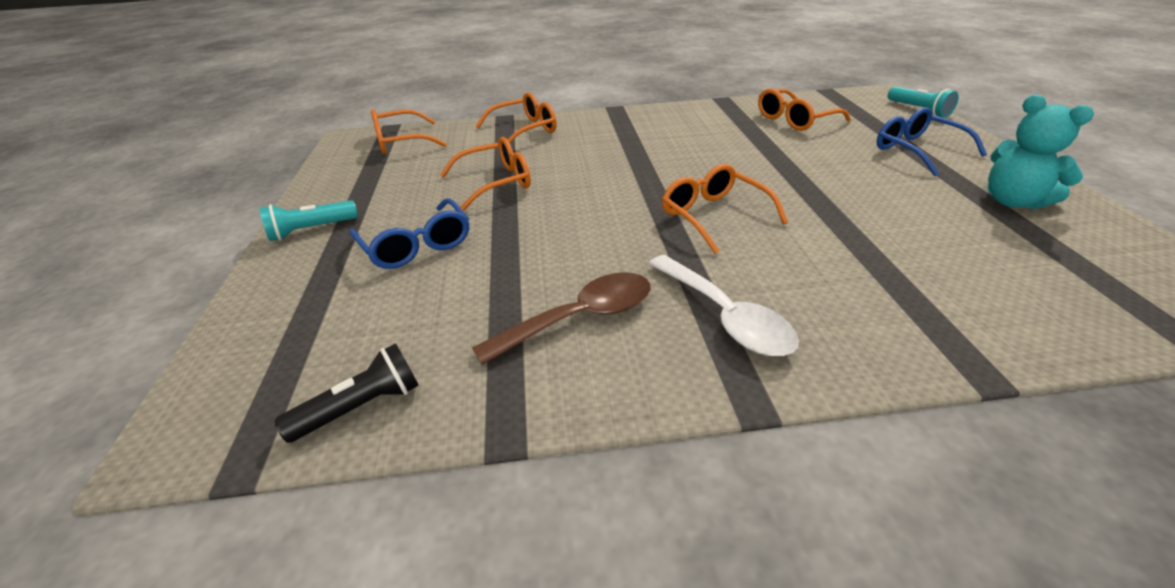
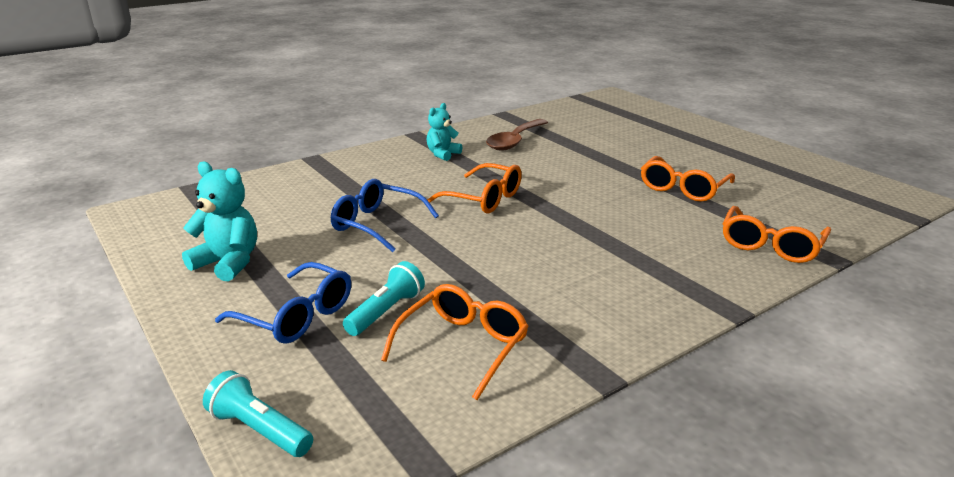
camera: 150 degrees right, 10 degrees down
(311, 230) = (732, 141): turquoise flashlight -> turquoise flashlight (386, 312)
(361, 407) = (565, 109): black flashlight -> none
(401, 142) = (851, 204): orange glasses -> none
(416, 245) = (653, 147): blue glasses -> blue glasses (377, 224)
(725, 316) = (443, 154): white spoon -> turquoise teddy bear

